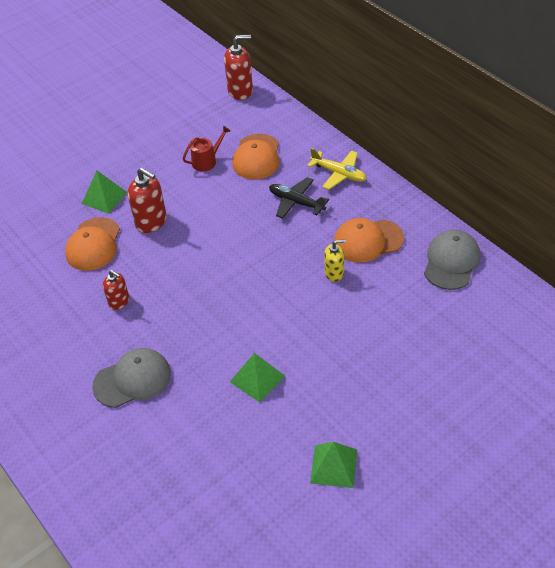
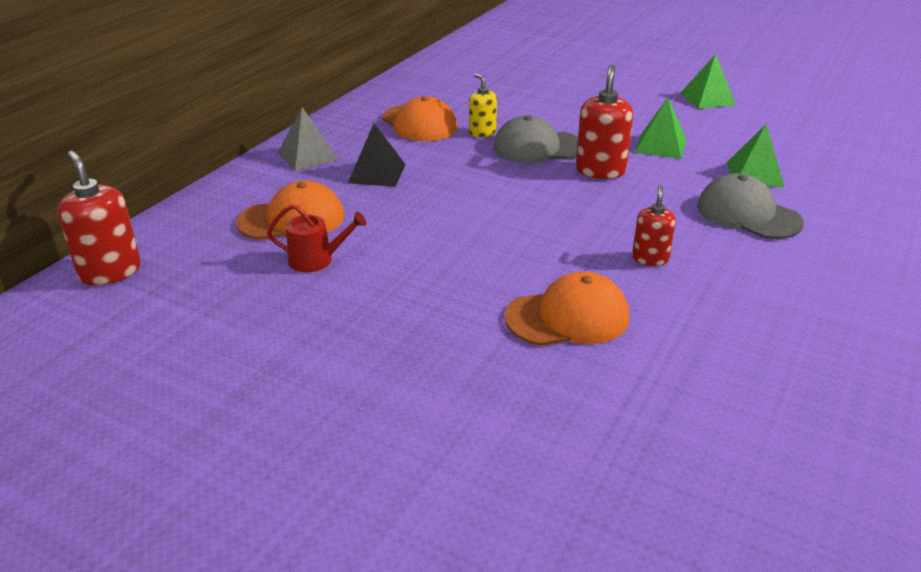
camera: 115 degrees left, 15 degrees down
(104, 198) = (455, 342): green pyramid -> green pyramid (755, 174)
(151, 221) = (481, 275): red soap dispenser -> red soap dispenser (600, 170)
(207, 161) = (316, 260): red watering can -> red watering can turned 150 degrees clockwise
(296, 202) = (377, 173): black plane -> black pyramid
(339, 174) = (308, 156): yellow plane -> grey pyramid
(451, 262) = (423, 84): grey cap -> grey cap (538, 147)

